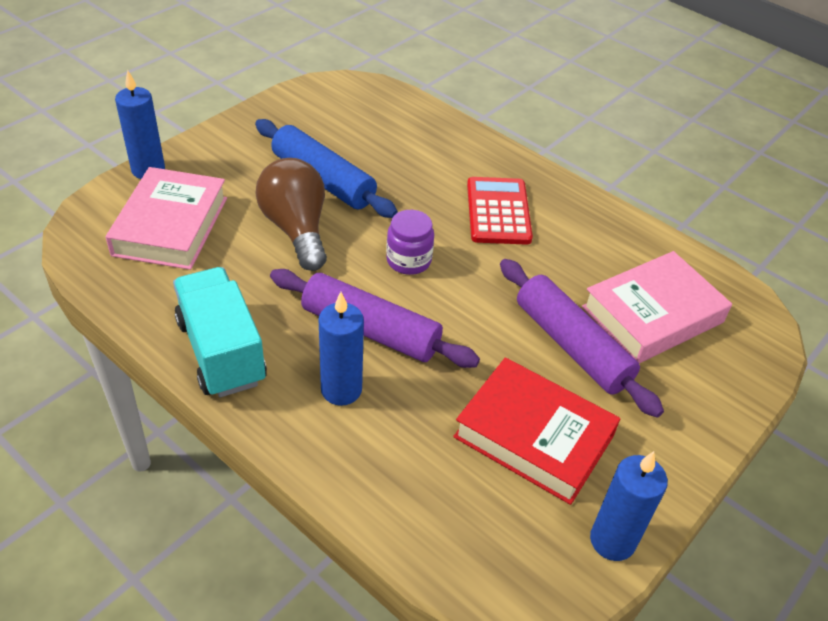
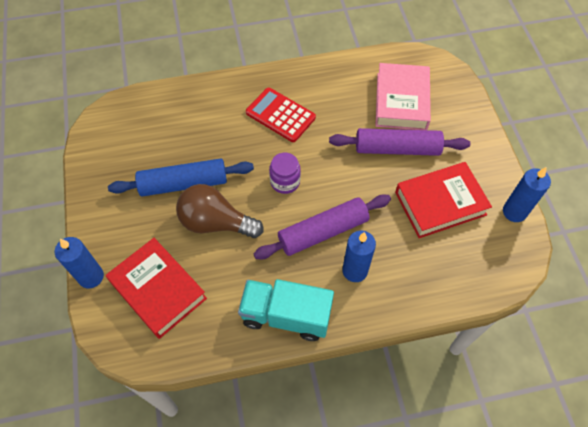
camera: 50 degrees left, 15 degrees up
(171, 226) = (158, 290): pink book -> red book

